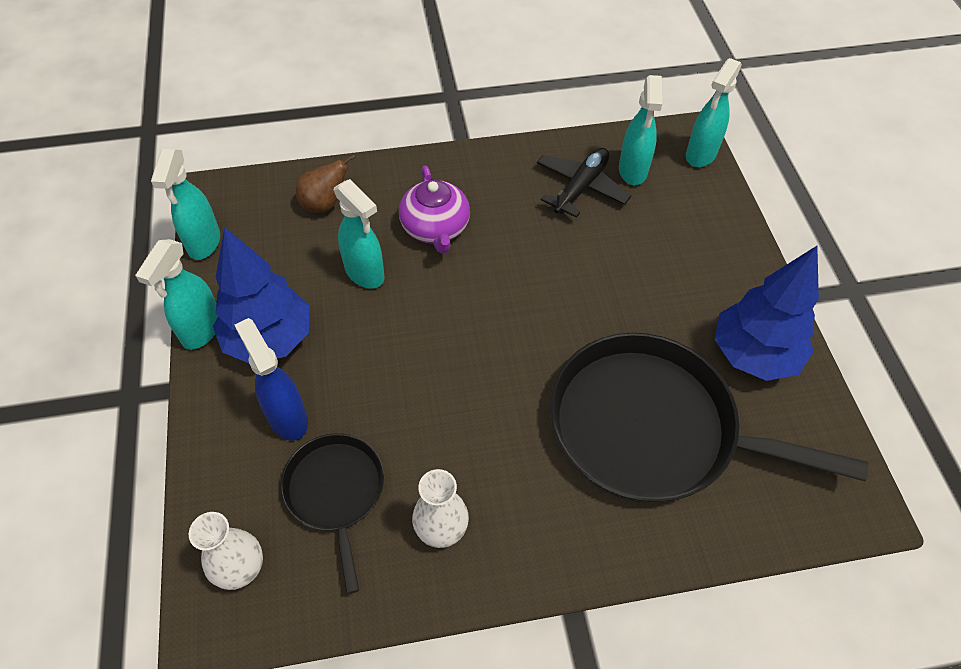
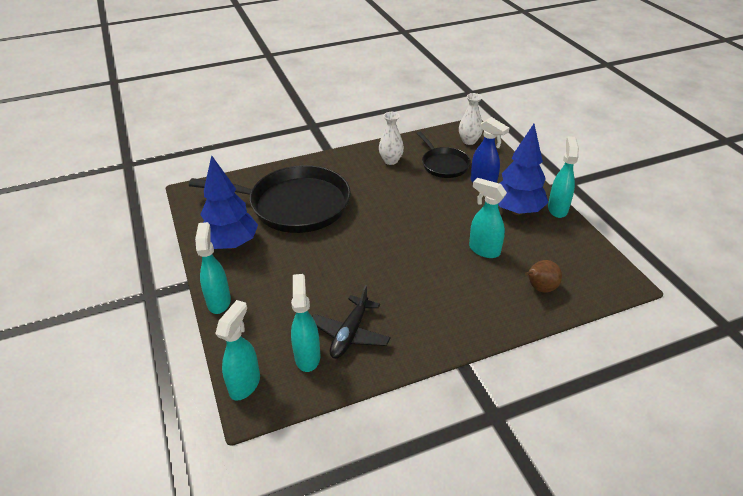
camera: 170 degrees right, 15 degrees down
(204, 243) = (599, 251): turquoise spray bottle -> turquoise spray bottle (219, 301)
(435, 228) = (451, 284): purple teapot -> none

